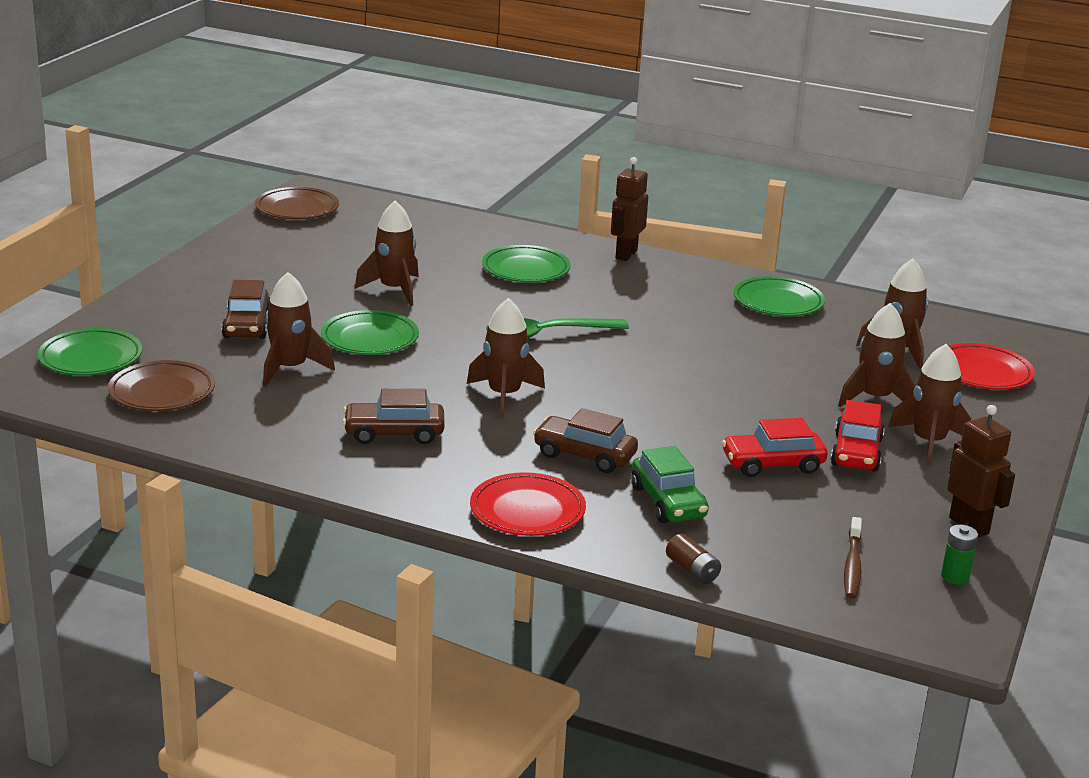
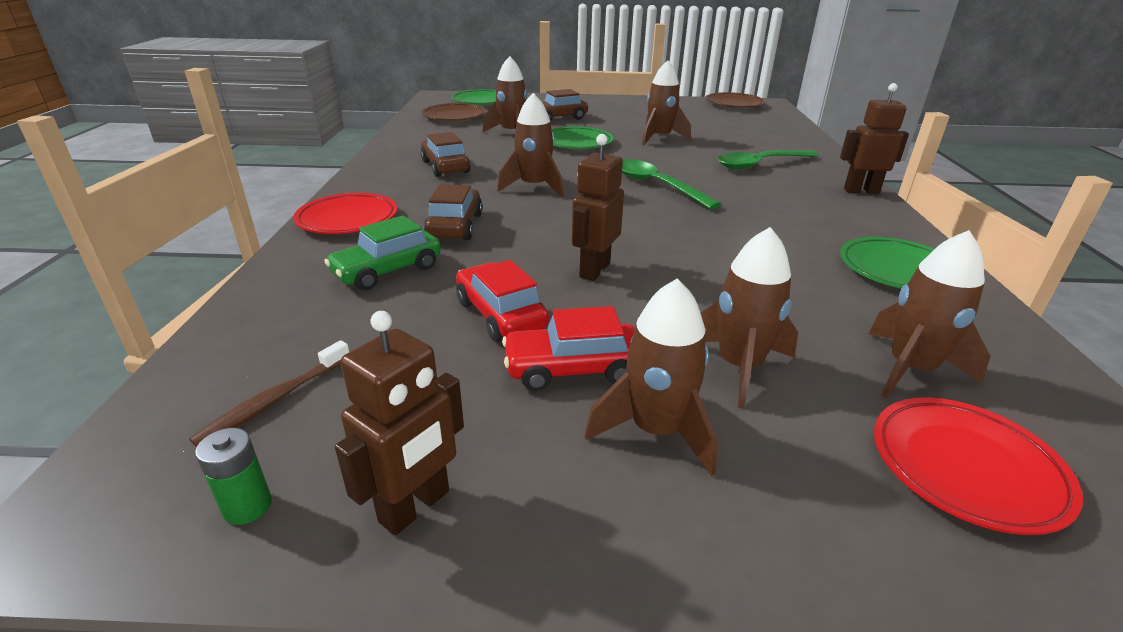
camera: 70 degrees right, 5 degrees up
(526, 270) = (760, 164): green plate -> green spoon
(692, 570) = (255, 299): brown battery -> none
(717, 411) = (594, 270): none -> brown robot
(852, 565) = (274, 400): brown toothbrush -> brown toothbrush turned 45 degrees counterclockwise

